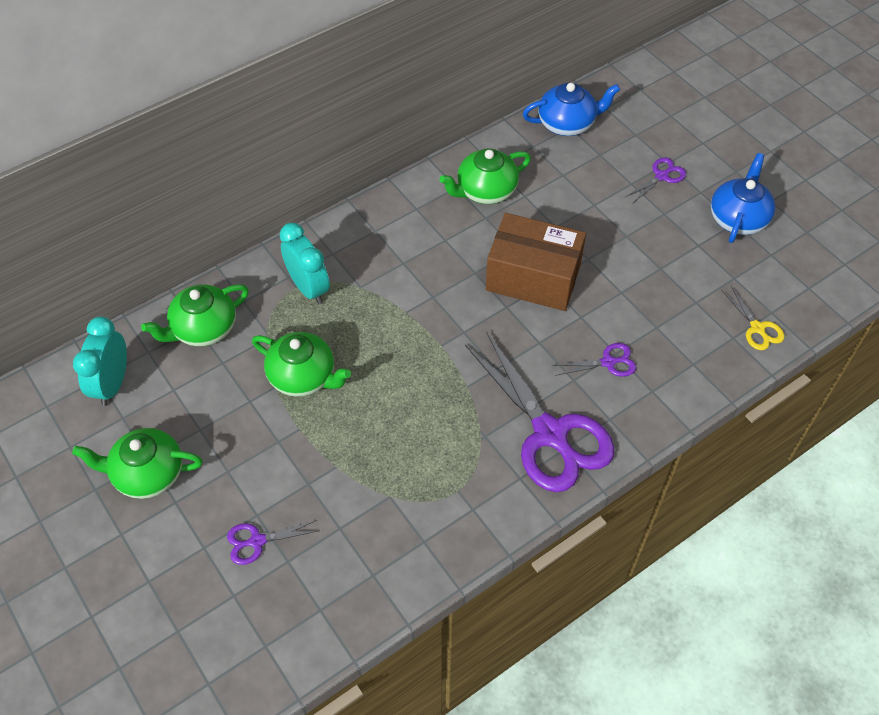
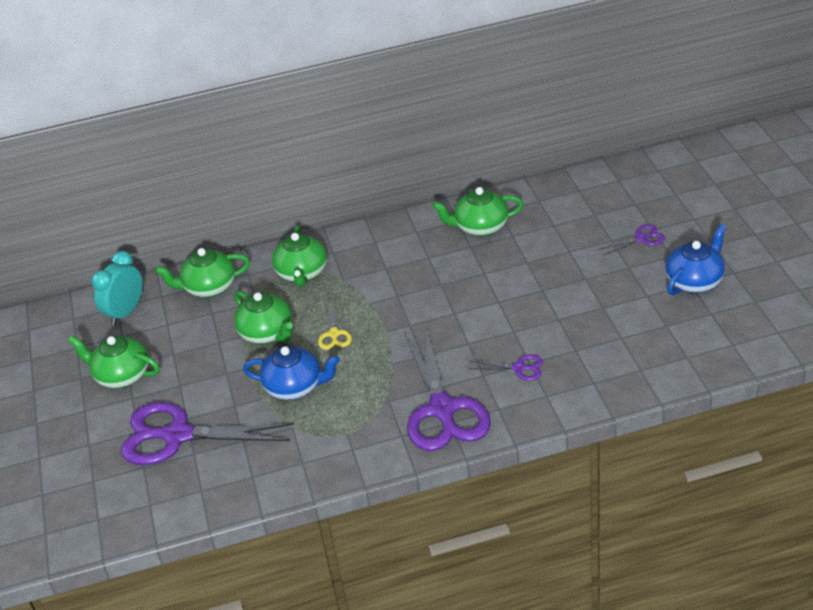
camera: 25 degrees right, 15 degrees down
(257, 541) = (178, 435): purple scissors -> purple scissors, size x2.27
(309, 288) = (302, 273): turquoise clock -> green teapot
(533, 278) = (487, 296): brown box -> none
(567, 124) = (577, 187): blue teapot -> blue teapot (295, 387)
(757, 328) = (666, 366): yellow scissors -> yellow scissors (334, 334)

